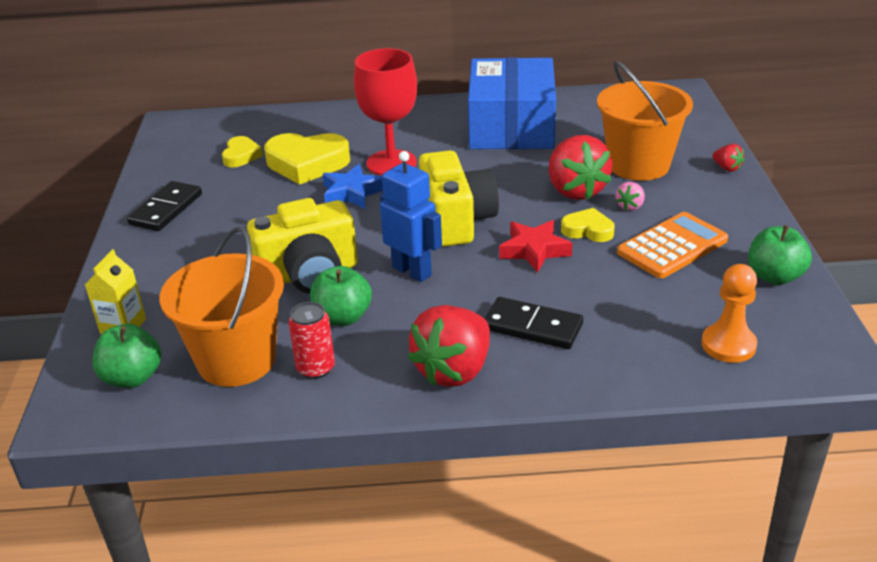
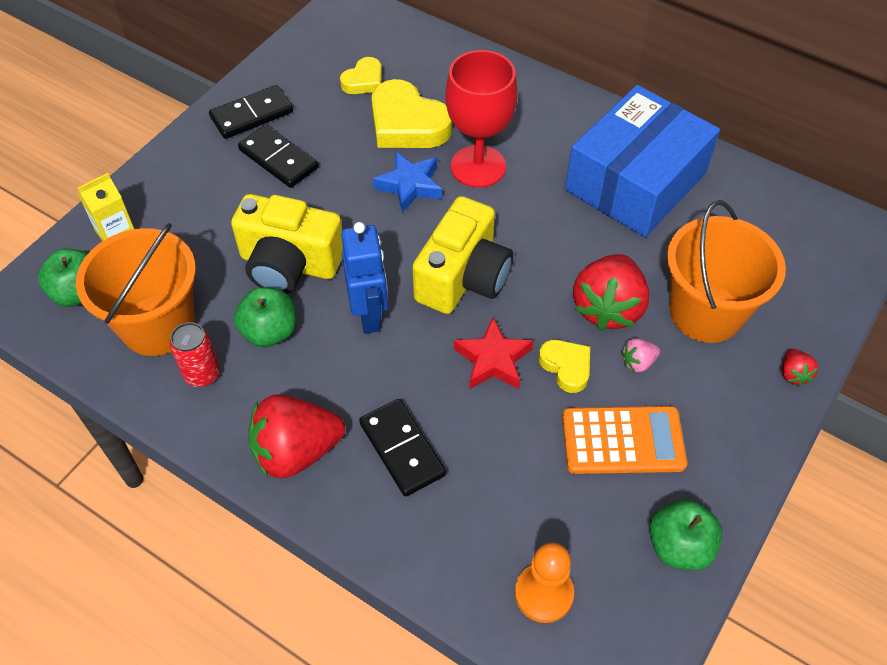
camera: 35 degrees right, 20 degrees up
(223, 223) = (278, 159): none -> black domino

